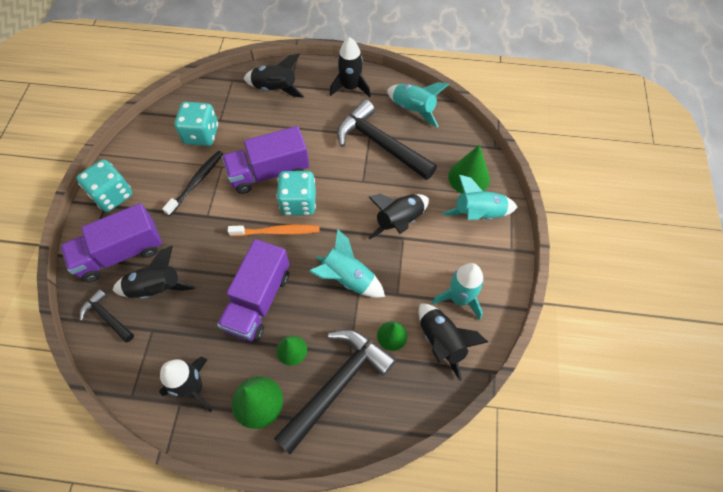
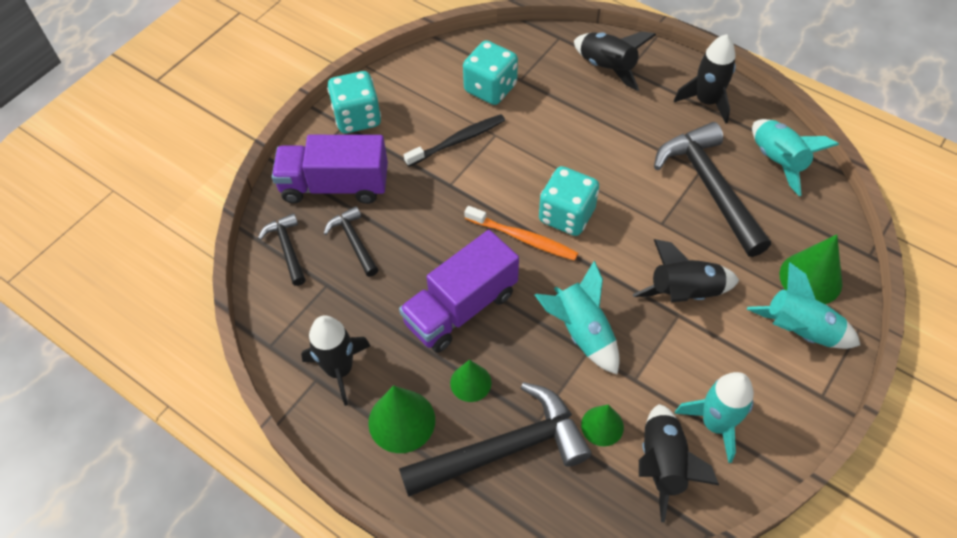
camera: 30 degrees right, 5 degrees down
(156, 288) = (354, 241): black rocket -> black hammer
(269, 172) = (549, 164): purple truck -> none

